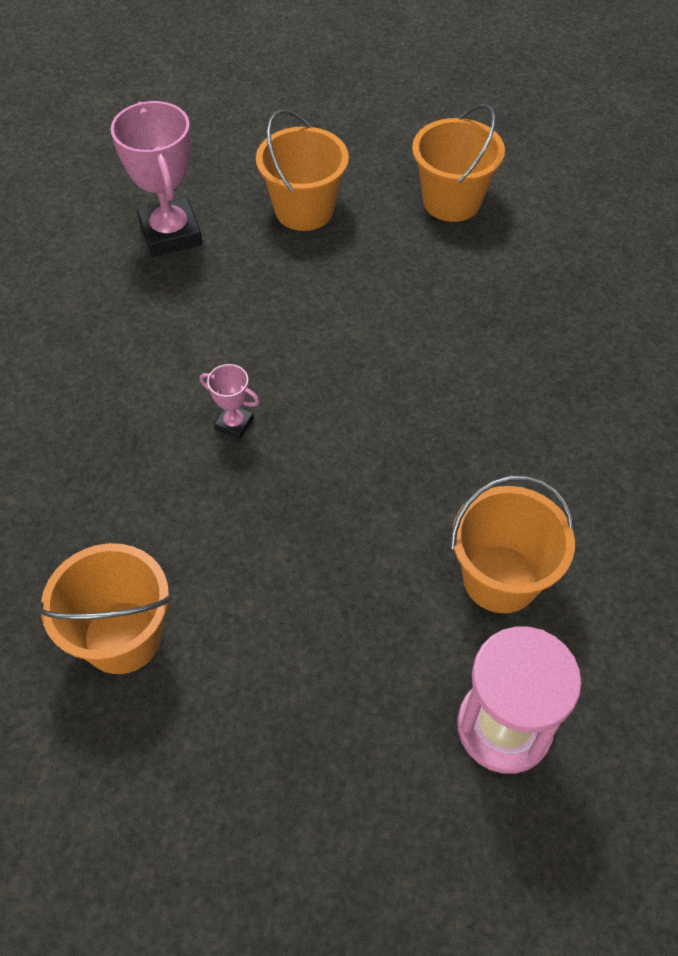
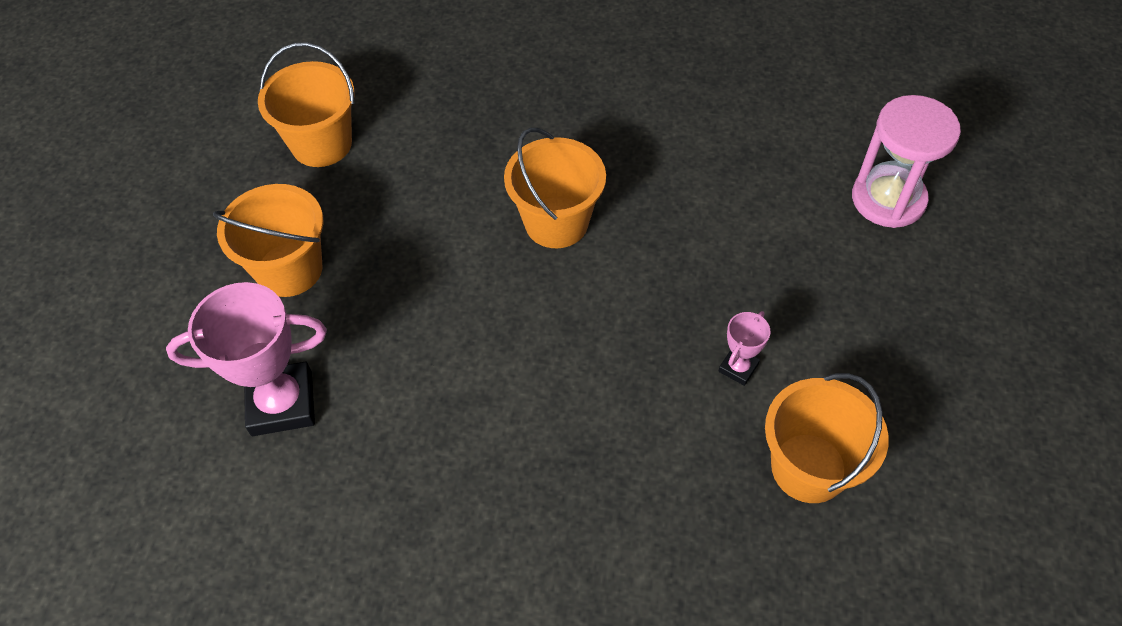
camera: 80 degrees left, 0 degrees up
(234, 424) = (573, 357): pink trophy -> pink trophy (738, 368)
(500, 578) = (760, 180): orange bucket -> orange bucket (556, 222)

